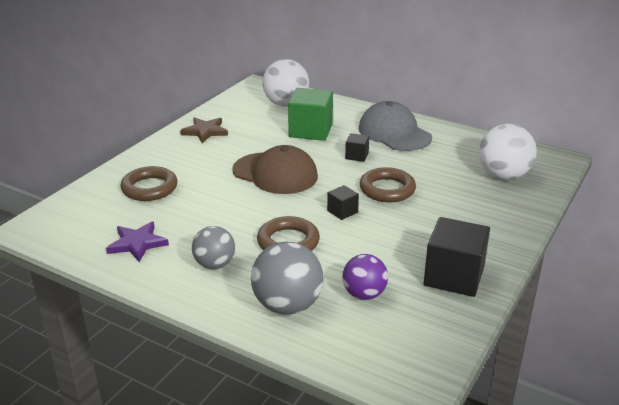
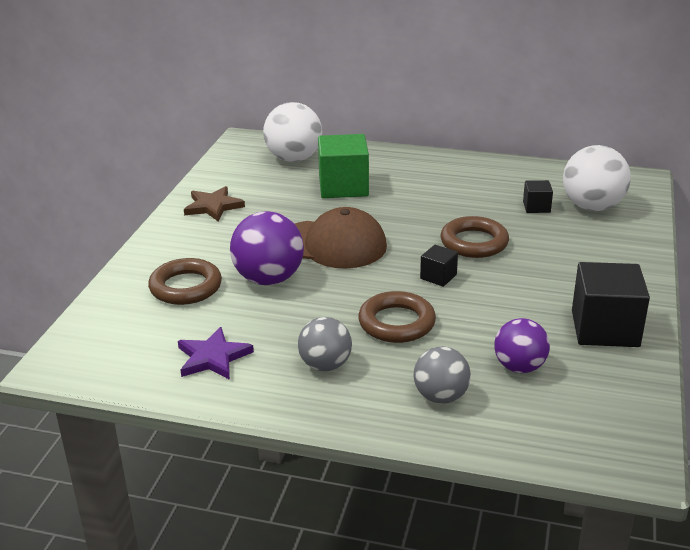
camera: 15 degrees left, 0 degrees up
(212, 192) = (269, 279): none -> purple ball
(287, 305) = (440, 397): grey ball -> grey ball, size x0.65
(357, 156) = (416, 209): black cube -> black cube (536, 207)
(394, 133) = (443, 175): grey cap -> none

